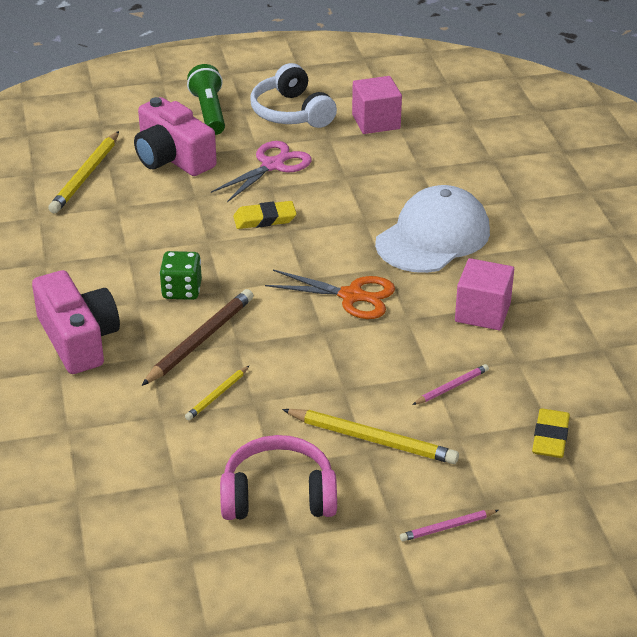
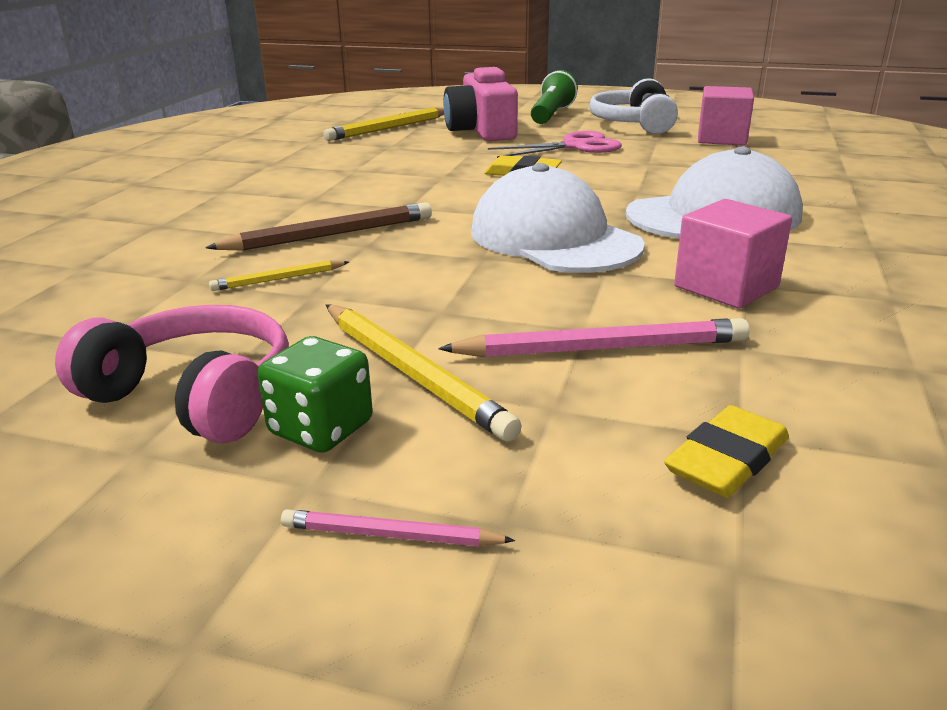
camera: 30 degrees right, 10 degrees down
(78, 339) = (213, 210): pink camera -> none
(182, 290) = (367, 200): green dice -> green dice (321, 428)
(352, 296) = (554, 238): orange scissors -> white cap
(451, 387) = (602, 348): pink pencil -> pink pencil, size x1.85

